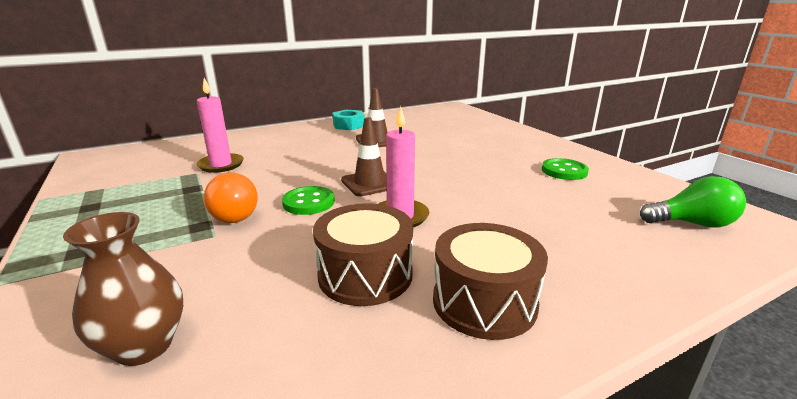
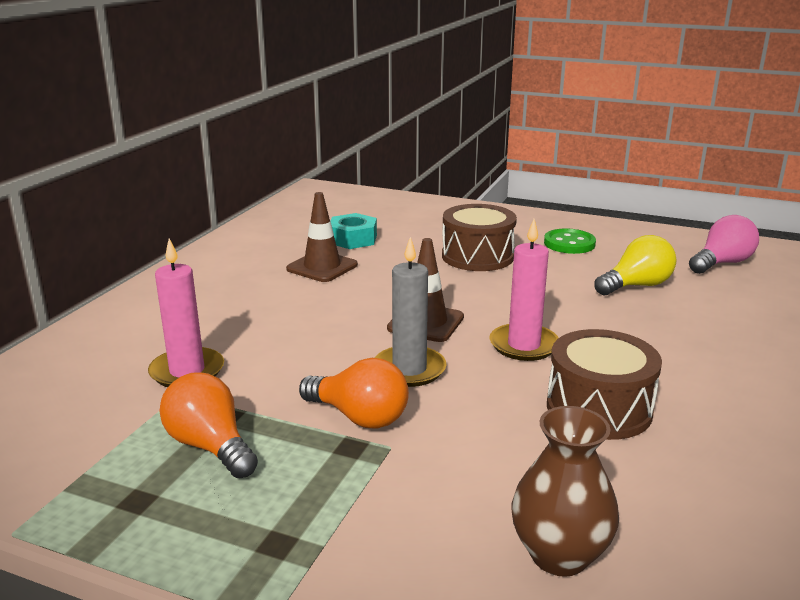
camera: 40 degrees left, 0 degrees up
(157, 198) = (210, 446): none -> orange light bulb
(308, 202) = (409, 369): green button -> grey candle
(349, 125) = (236, 255): turquoise nut -> turquoise nut (353, 239)
(484, 302) = (707, 385): brown drum -> brown drum (477, 256)
(567, 212) = (636, 286): none -> yellow light bulb
(692, 223) = (721, 263): green light bulb -> pink light bulb

